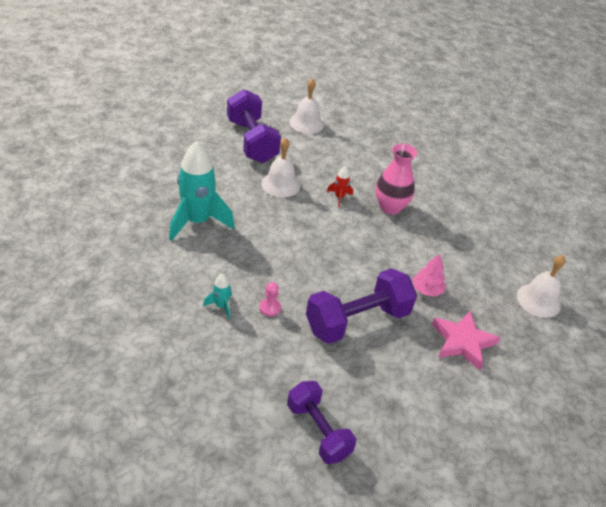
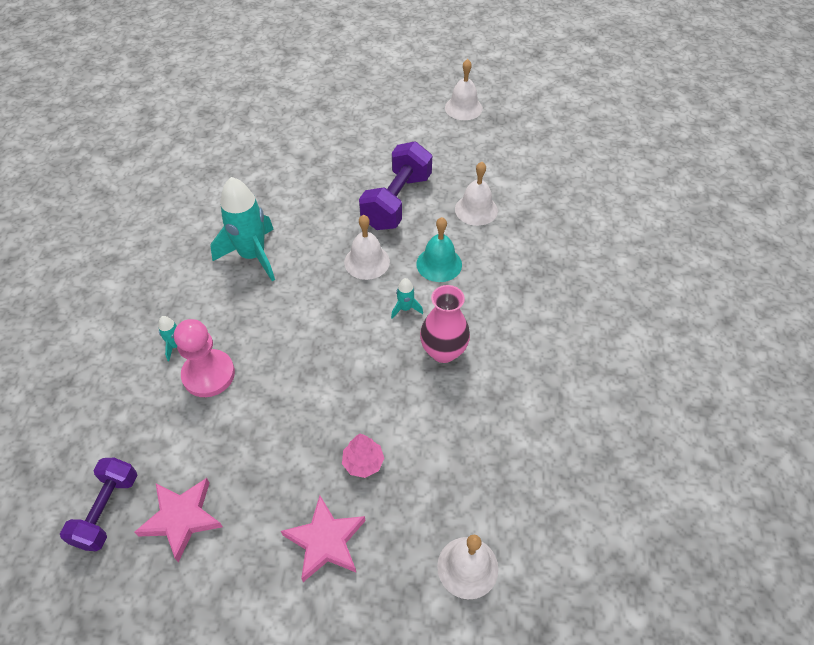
camera: 50 degrees right, 10 degrees up
(220, 69) = (463, 108): none -> white bell
(270, 308) = (208, 374): pink pawn -> pink pawn, size x2.21
(325, 163) = (439, 264): none -> turquoise bell
(339, 197) = (405, 308): red rocket -> turquoise rocket
(357, 320) = (261, 441): purple dumbbell -> none
(371, 396) = (182, 518): none -> pink star

